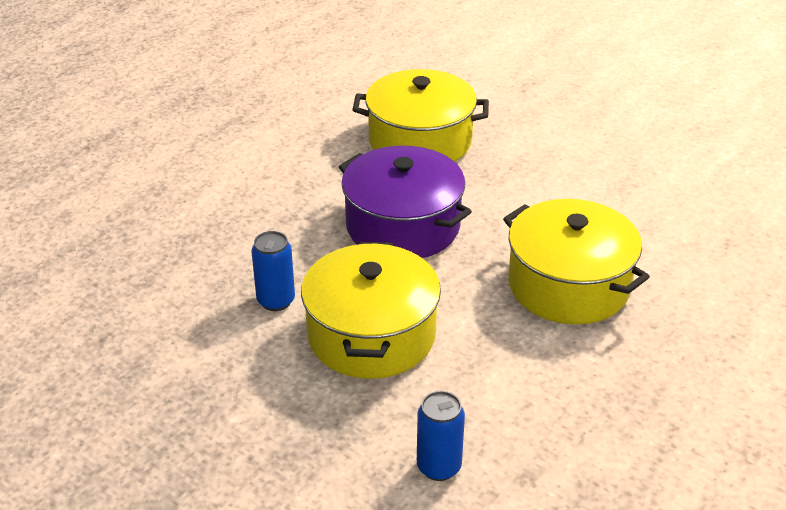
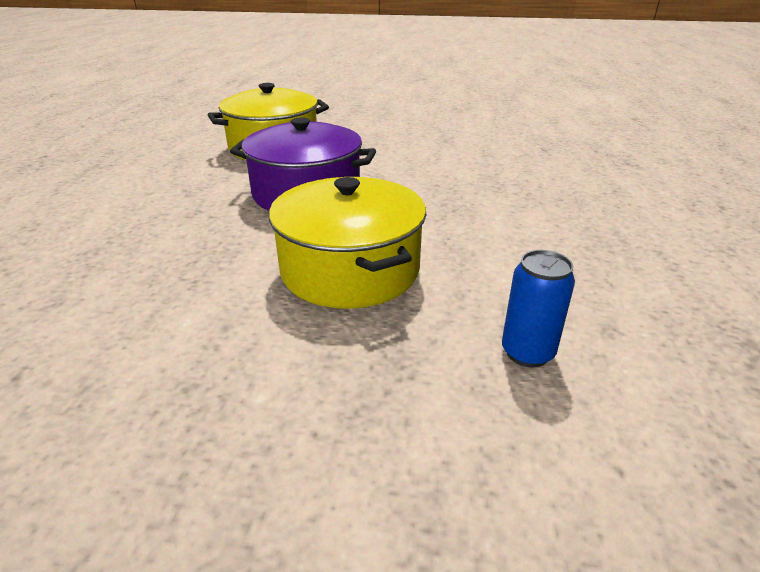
camera: 30 degrees left, 5 degrees down
(276, 301) = (228, 273): blue can -> none
(568, 285) = (474, 193): yellow pot -> none

